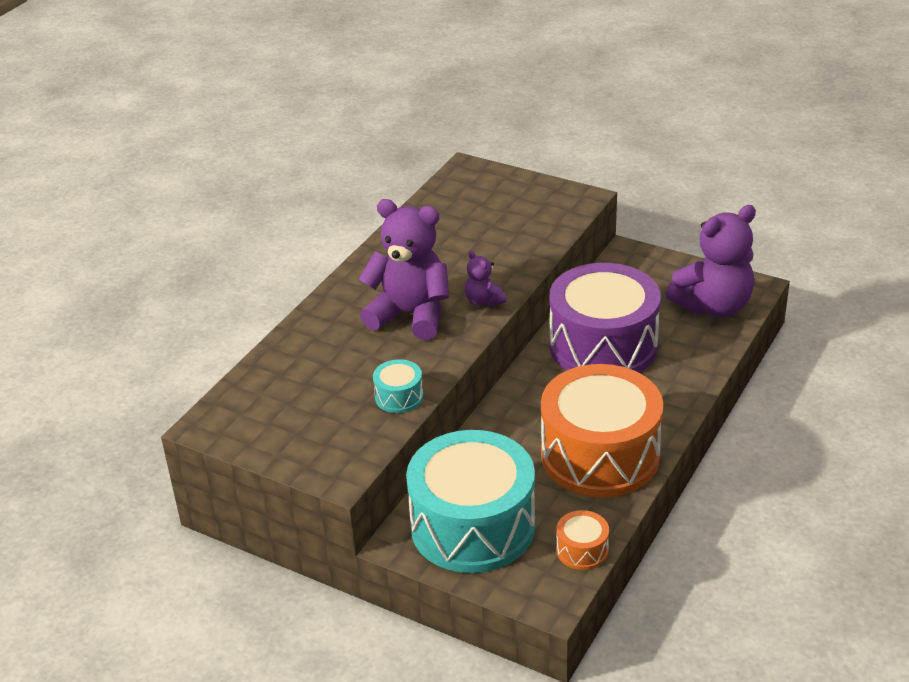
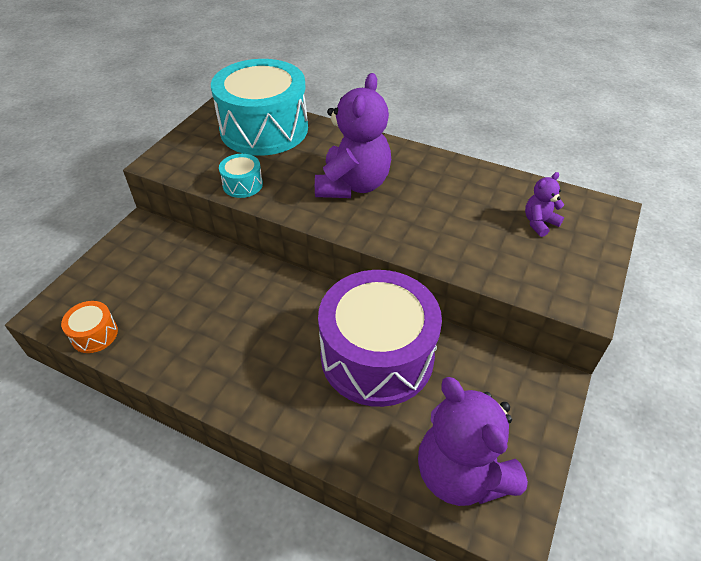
camera: 85 degrees right, 10 degrees up
(472, 526) = (145, 265): turquoise drum -> turquoise drum (264, 129)
(484, 301) = (375, 229): purple teddy bear -> purple teddy bear (539, 223)
(600, 455) = (210, 350): orange drum -> none

